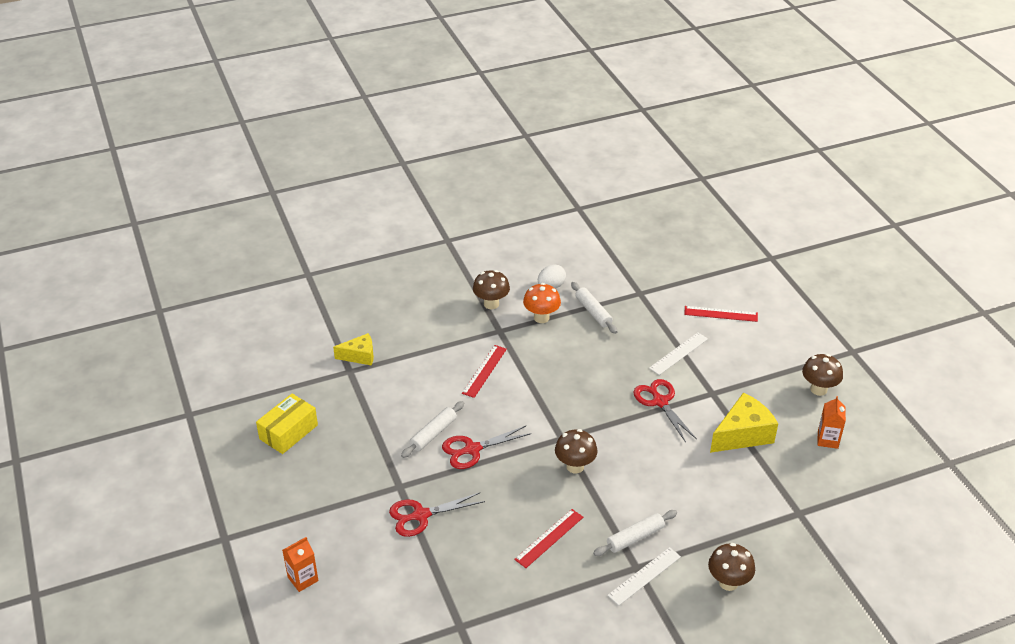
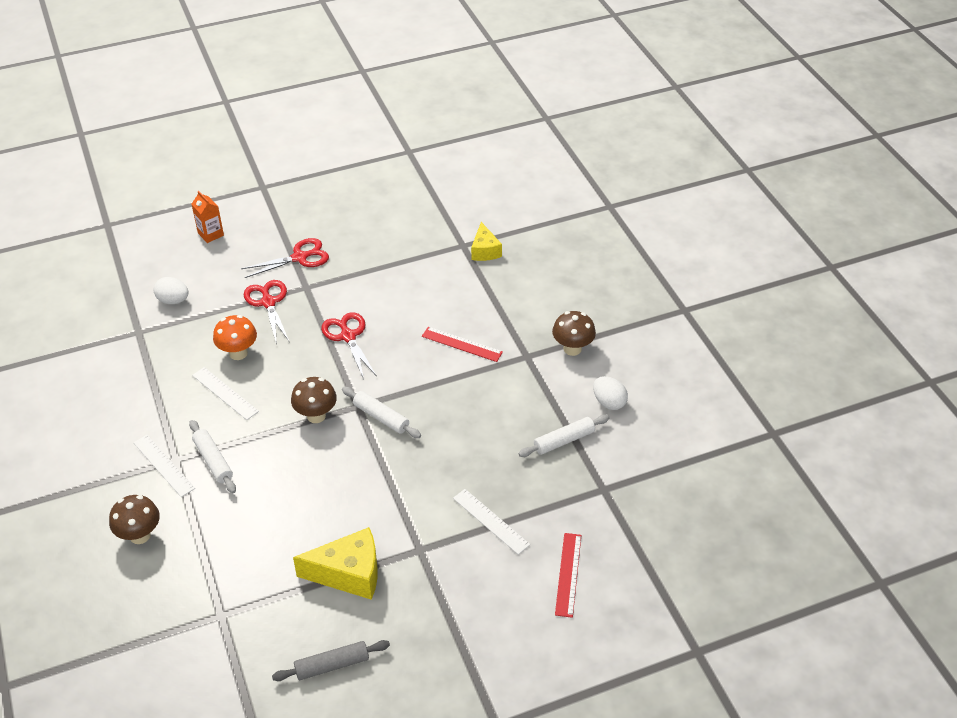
camera: 90 degrees right, 5 degrees up
(288, 432) = (382, 212): yellow box -> none
(412, 600) = (173, 300): none -> white egg
(433, 434) = (372, 308): white rolling pin -> white rolling pin (381, 417)
(541, 317) = (551, 392): orange mushroom -> orange mushroom (238, 353)
(549, 538) = (225, 393): red ruler -> white ruler
(660, 402) = (408, 496): red scissors -> red scissors (300, 257)
(743, 434) = (349, 573): yellow cheese -> yellow cheese turned 60 degrees counterclockwise
(818, 389) = (422, 670): brown mushroom -> none
(827, 440) = (332, 665): orange carton -> grey rolling pin

